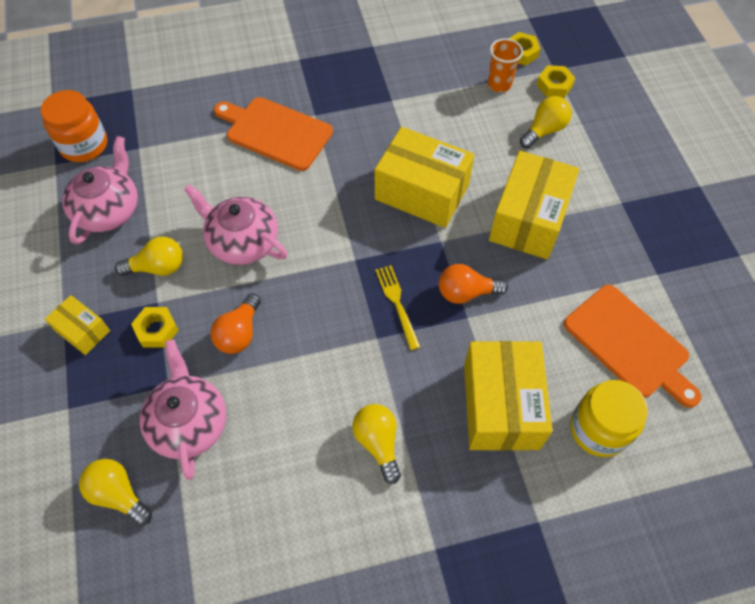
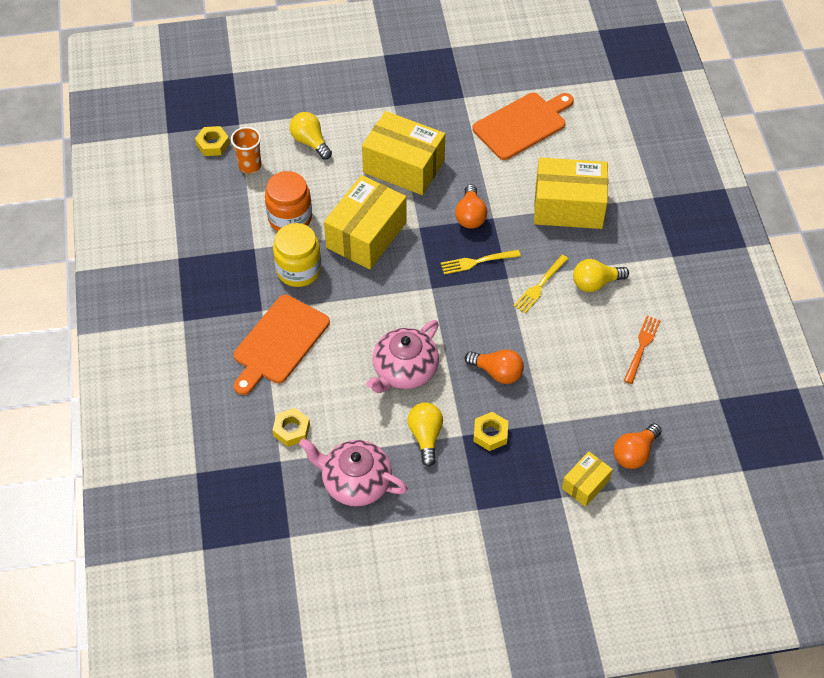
camera: 85 degrees left, 5 degrees down
(83, 331) = (487, 492): yellow box -> yellow box (585, 484)
(84, 145) = (268, 511): orange jar -> orange jar (290, 218)
(118, 494) = (634, 453): yellow light bulb -> orange light bulb
(189, 422) = (576, 407): pink teapot -> none
(278, 504) = (642, 347): none -> orange fork
(368, 375) = (540, 285): none -> yellow fork
(554, 85) = (258, 127): yellow nut -> yellow nut (291, 430)
(599, 429) = (588, 154): yellow jar -> yellow jar (298, 270)

